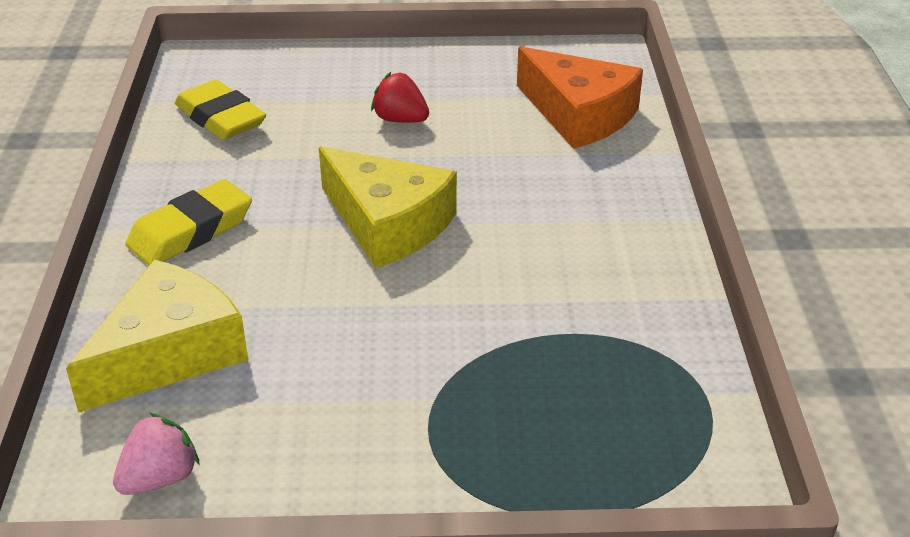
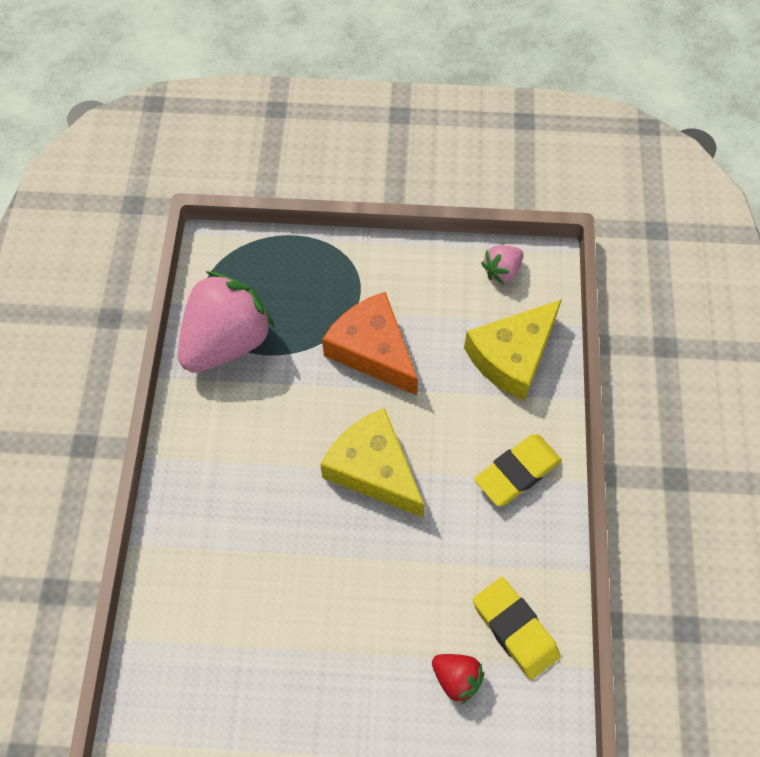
camera: 175 degrees left, 25 degrees up
(400, 120) = (355, 612): red strawberry -> red strawberry (456, 679)
(579, 115) = (197, 607): orange cheese -> orange cheese (373, 350)
(638, 344) = (226, 342): none -> pink strawberry

